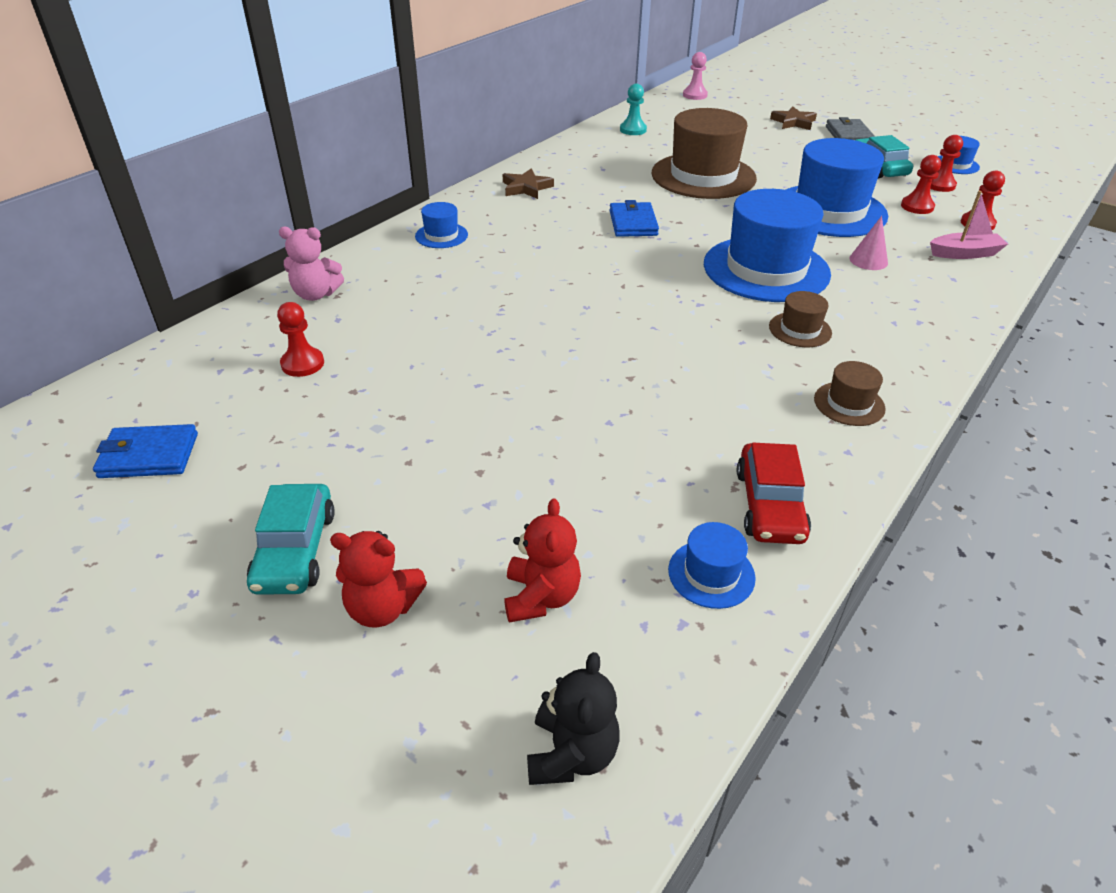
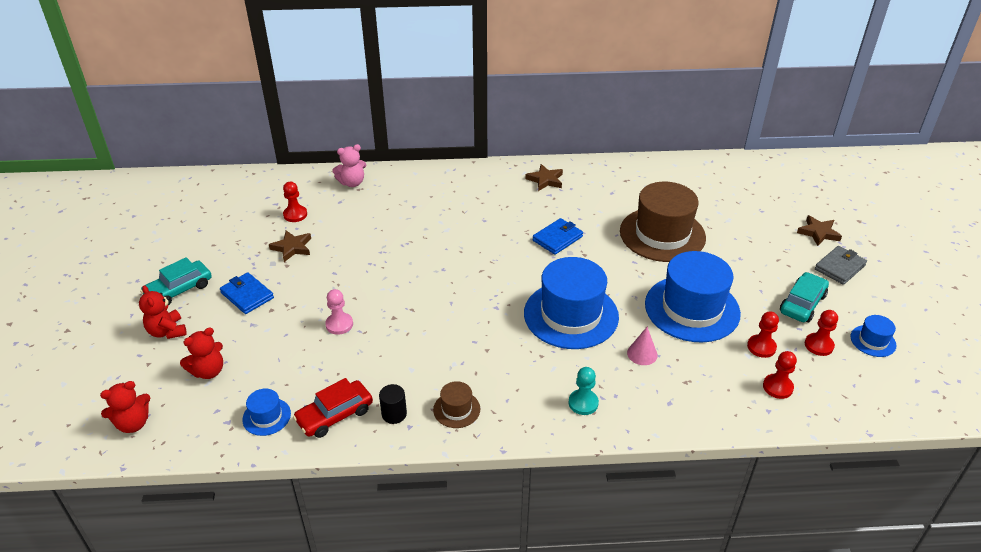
camera: 50 degrees right, 0 degrees up
(149, 455) = (198, 218): blue wallet -> blue wallet (247, 295)
(316, 294) = (352, 183): pink teddy bear -> pink teddy bear turned 75 degrees counterclockwise
(371, 396) = (292, 248): none -> brown star
(441, 235) = (453, 184): blue hat -> none
(571, 753) = (133, 423): black teddy bear -> red teddy bear
(633, 130) = (686, 175): turquoise pawn -> turquoise pawn (583, 403)
(695, 95) = (789, 171): pink pawn -> pink pawn (339, 324)
(800, 330) = (515, 358): brown hat -> none
(814, 454) = (394, 414): none -> black cylinder
(964, 254) = (716, 396): pink boat -> none

